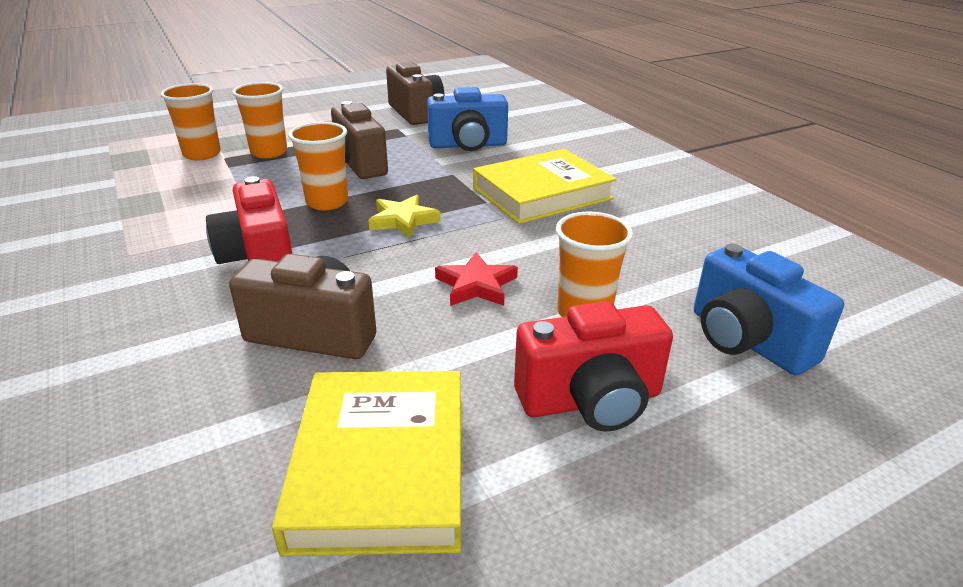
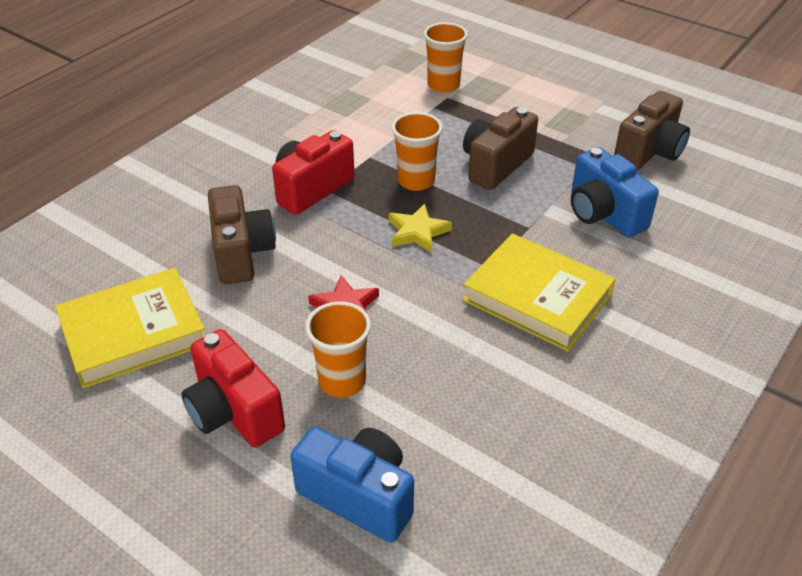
camera: 65 degrees right, 10 degrees up
(269, 152) = (477, 112): orange cup -> none
(746, 341) = (359, 496): blue camera -> blue camera turned 90 degrees clockwise

